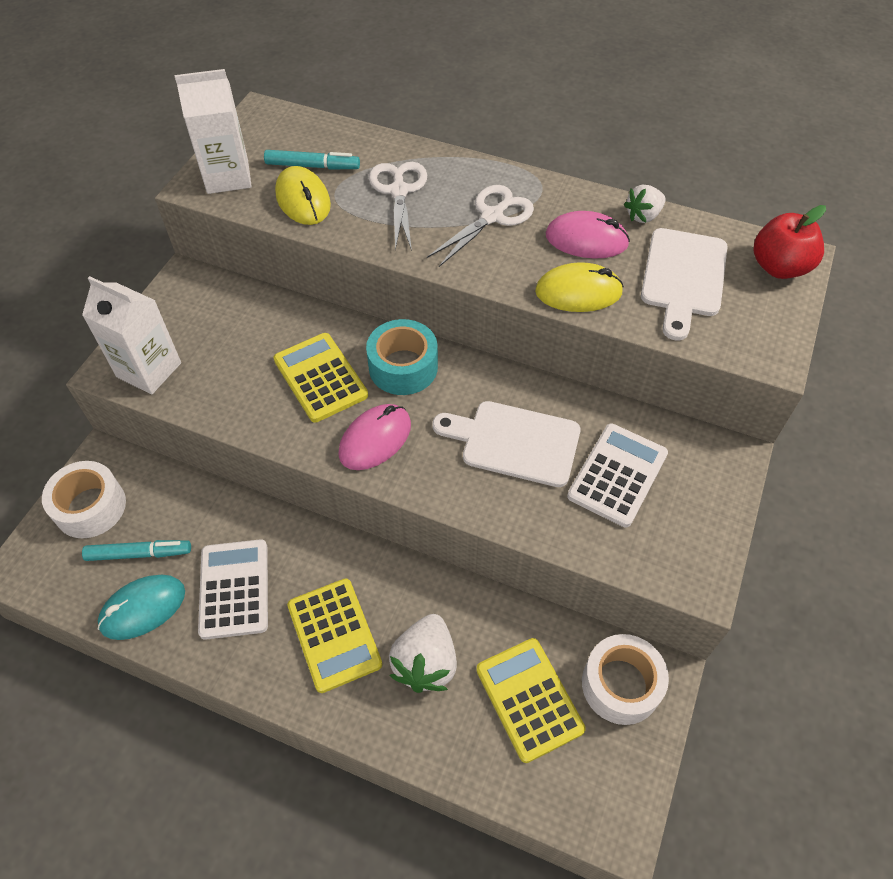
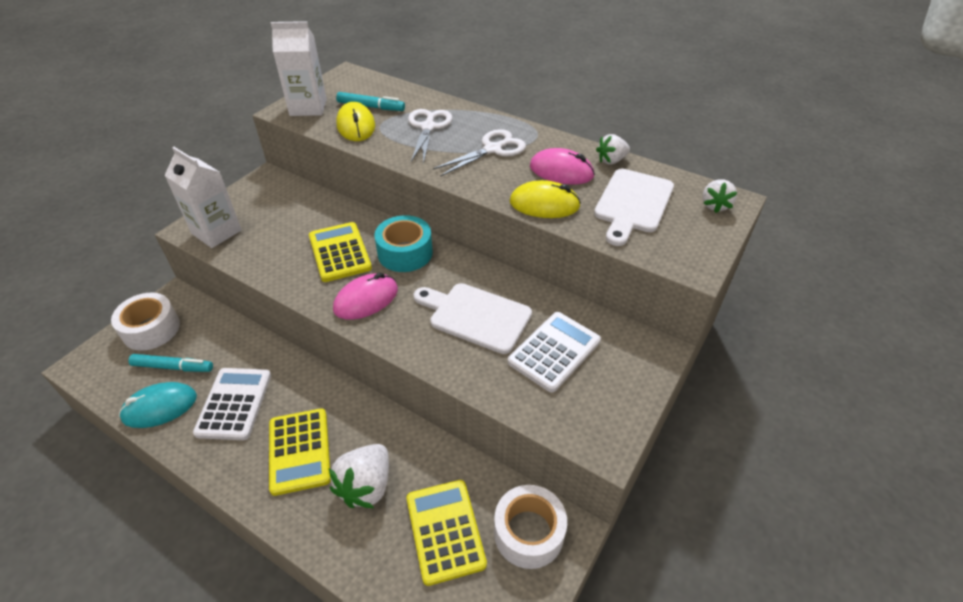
camera: 10 degrees right, 10 degrees down
(779, 267) = (715, 205): red apple -> white strawberry

